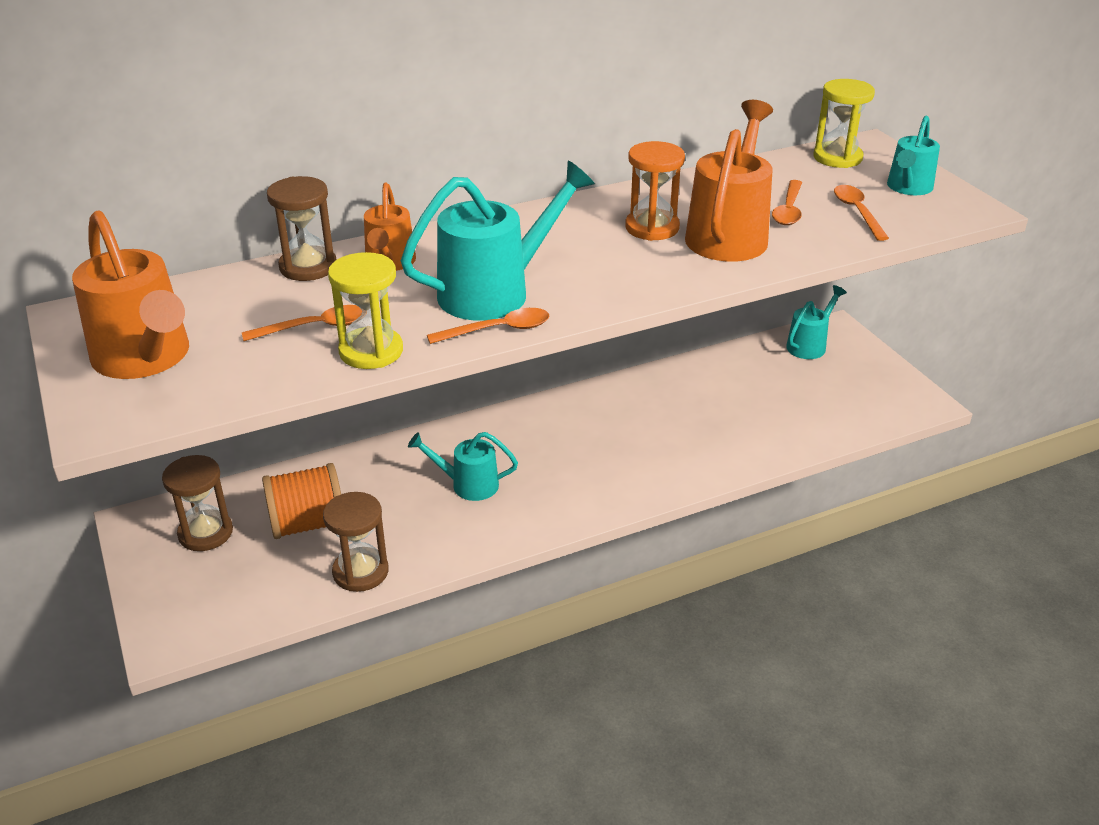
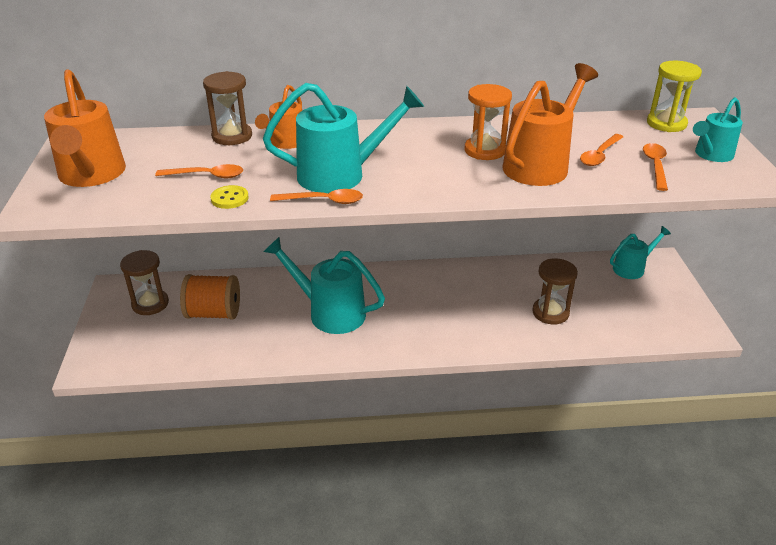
camera: 20 degrees right, 0 degrees up
(360, 572) = (228, 353): brown hourglass -> brown hourglass (550, 312)
(371, 351) = (229, 198): yellow hourglass -> yellow button
(467, 484) = (329, 312): turquoise watering can -> turquoise watering can, size x1.68

